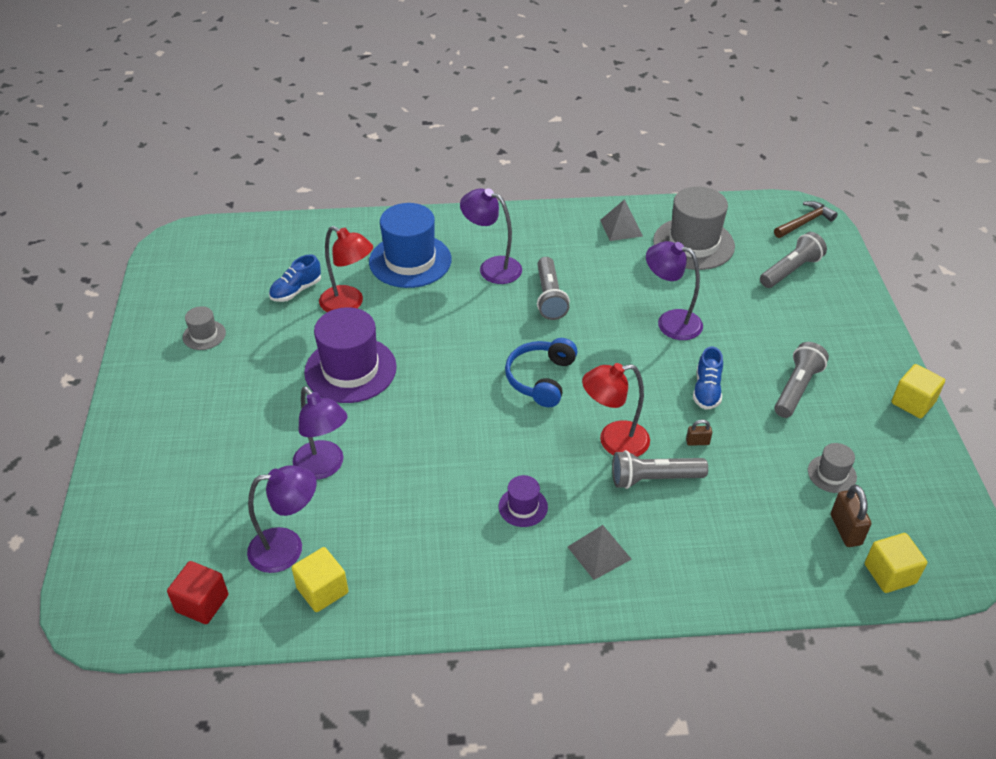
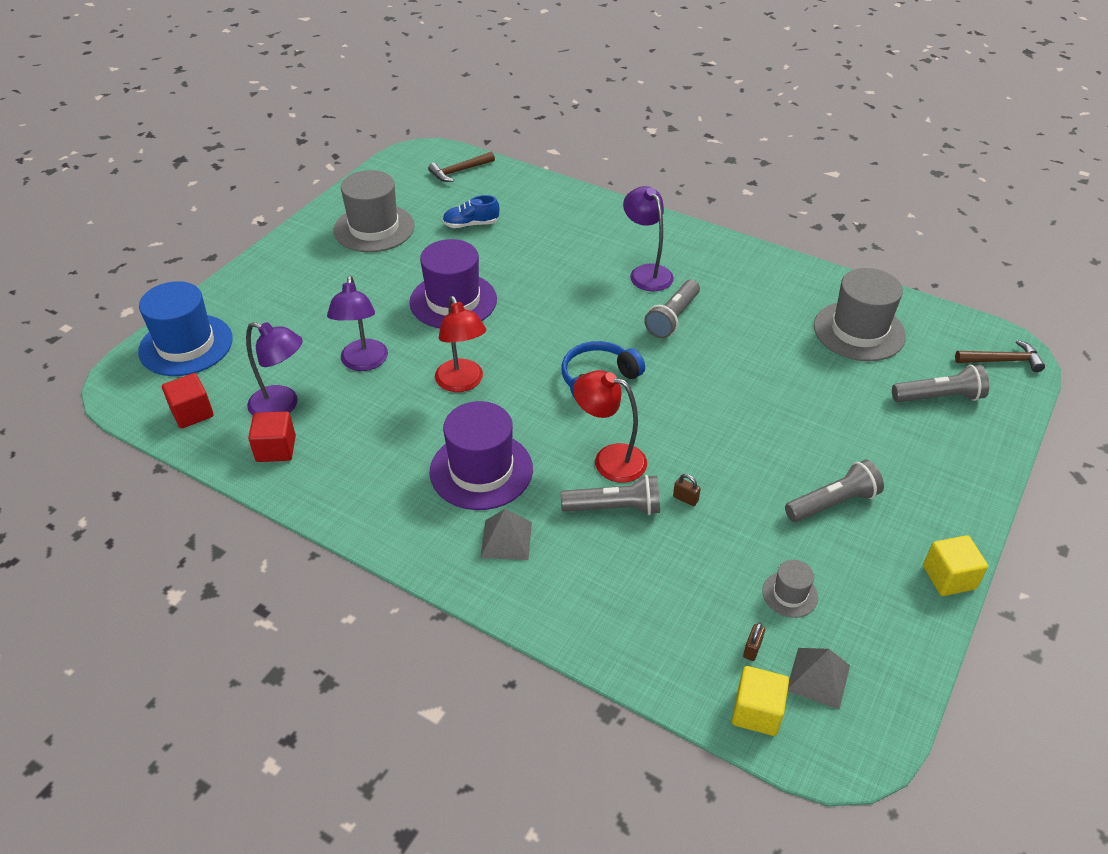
camera: 35 degrees right, 0 degrees up
(204, 335) = (374, 228): grey hat -> grey hat, size x2.09
(234, 244) = (459, 171): none -> brown hammer
(322, 590) = (276, 449): yellow cube -> red cube
(349, 304) = (500, 251): red lamp -> red lamp (462, 383)
(410, 261) = (582, 239): blue hat -> blue hat (186, 345)
(523, 507) = (481, 470): purple hat -> purple hat, size x2.09
(621, 228) = (800, 288): grey pyramid -> grey pyramid (818, 677)
(654, 479) = (614, 508): grey flashlight -> grey flashlight turned 150 degrees clockwise
(670, 322) = (765, 387): purple lamp -> none
(706, 390) = (739, 461): blue shoe -> none
(845, 530) = (752, 649): brown padlock -> brown padlock, size x0.57

